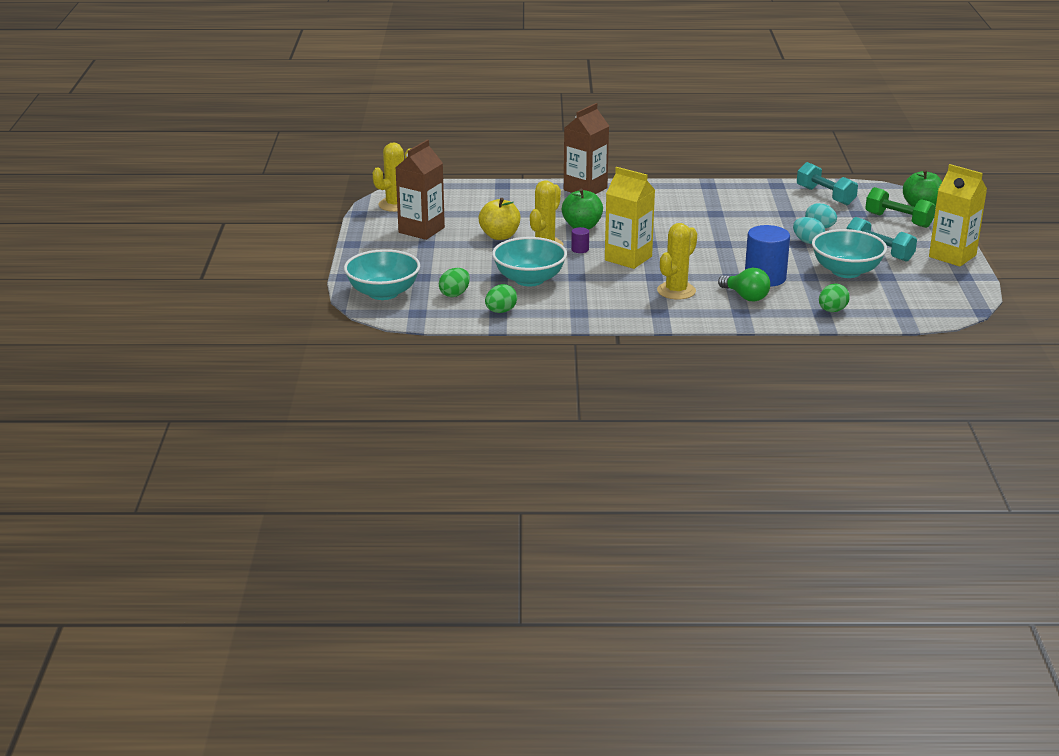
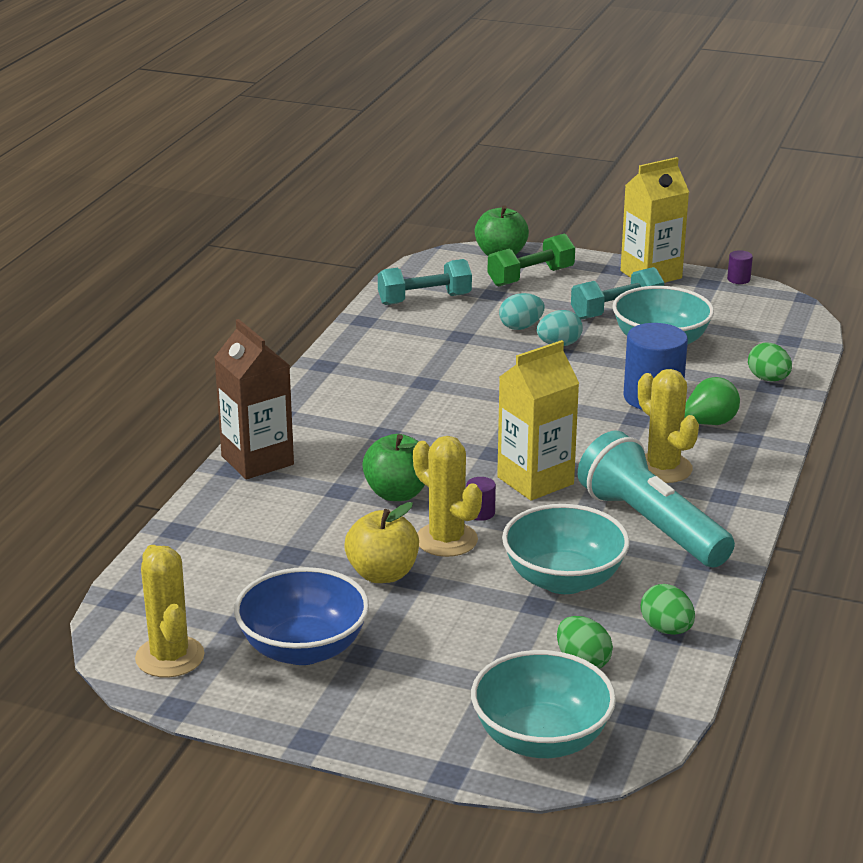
camera: 70 degrees left, 0 degrees up
(421, 230) = (303, 649): brown carton -> blue bowl
(606, 295) = (651, 525): none -> turquoise flashlight
(983, 286) = (738, 279): none -> purple cylinder

